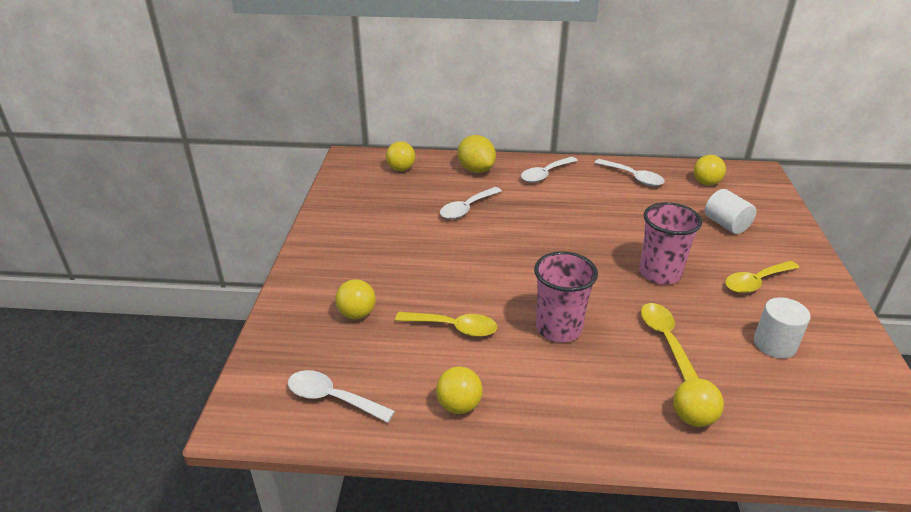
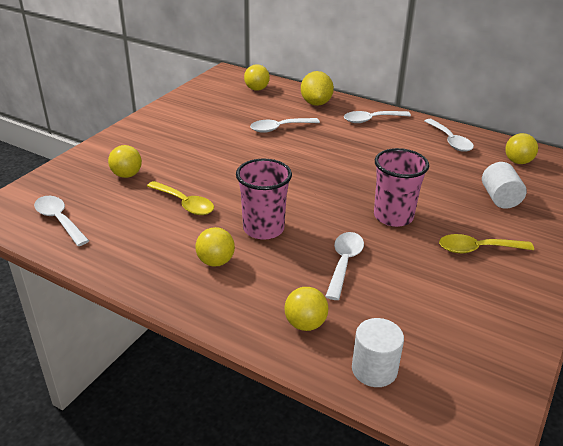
camera: 25 degrees right, 0 degrees up
(459, 405) = (136, 253): yellow ball -> yellow ball (215, 262)
(665, 338) = (344, 263): yellow spoon -> white spoon
(774, 344) = (440, 299): white cylinder -> white cylinder (374, 369)

